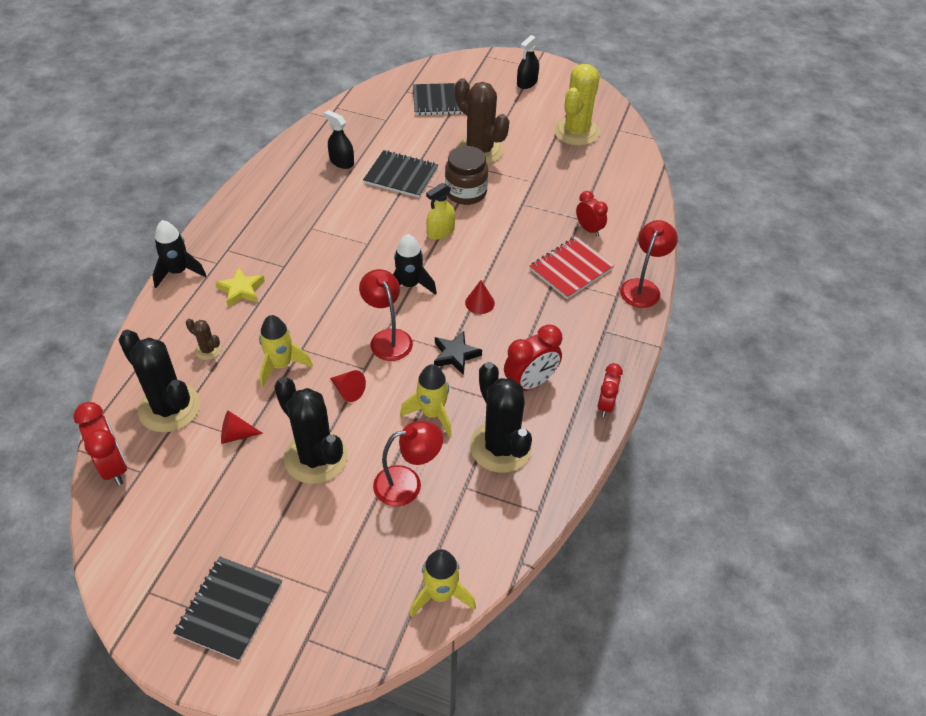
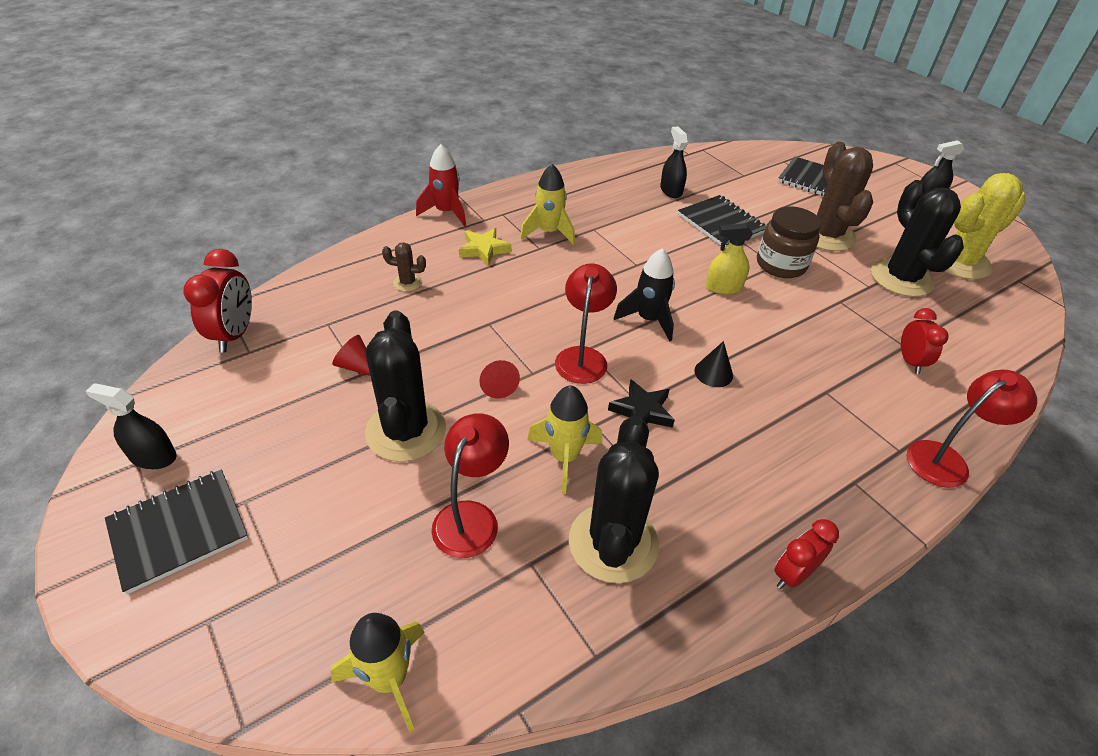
camera: 35 degrees right, 5 degrees down
(155, 581) = (153, 456): none -> black spray bottle
(169, 408) = (328, 312): black cactus -> black cactus (901, 278)
(178, 272) = (446, 212): black rocket -> red rocket
(208, 350) = (407, 283): brown cactus -> brown cactus turned 60 degrees counterclockwise
(281, 365) = (457, 328): yellow rocket -> yellow rocket (549, 232)
(407, 483) = (471, 517): red lamp -> red lamp turned 90 degrees counterclockwise
(479, 303) = (713, 373): red cone -> black cone
(530, 383) = (708, 490): red clock -> none
(571, 269) = (855, 392): red notebook -> none

